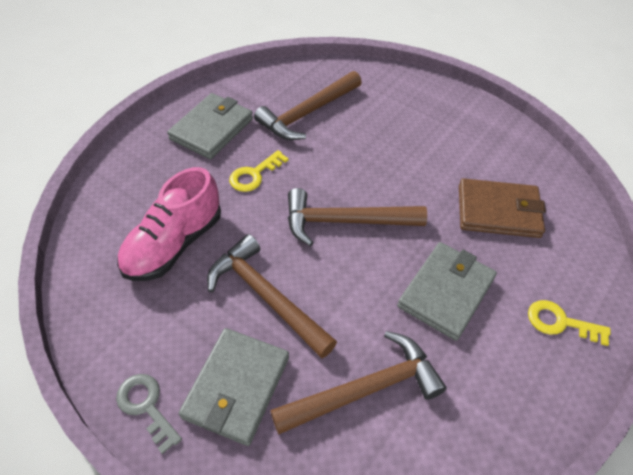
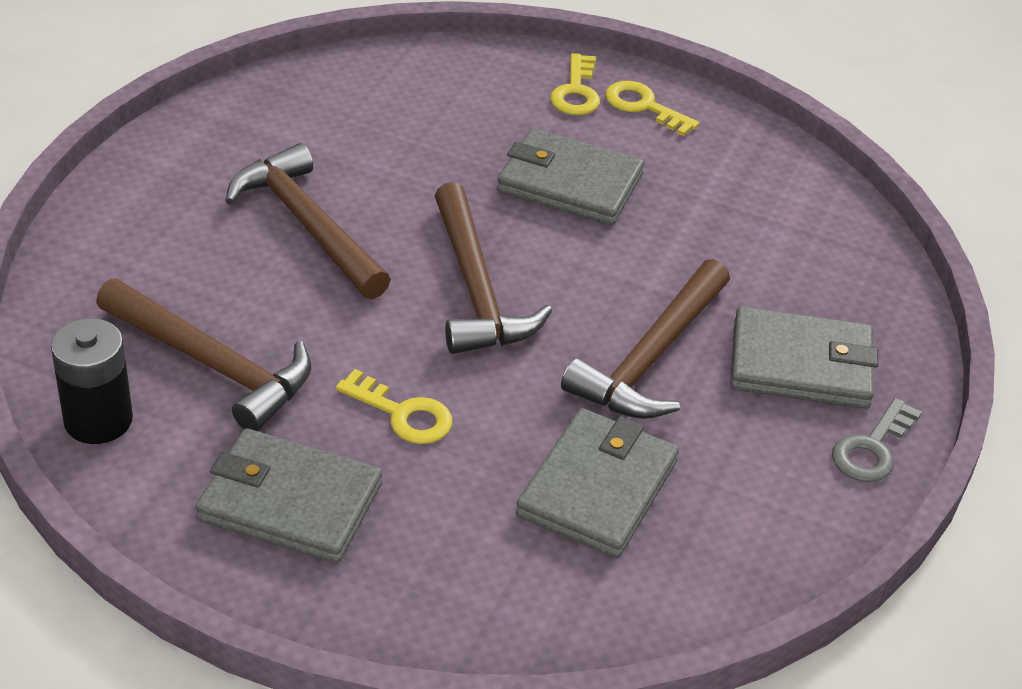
camera: 105 degrees left, 10 degrees down
(174, 244) = (597, 488): pink shoe -> grey wallet
(281, 78) = (98, 420): none -> black battery
(365, 389) = (744, 248): brown hammer -> brown hammer (308, 225)
(498, 211) = (403, 134): brown wallet -> none
(546, 367) = (644, 106): none -> yellow key

